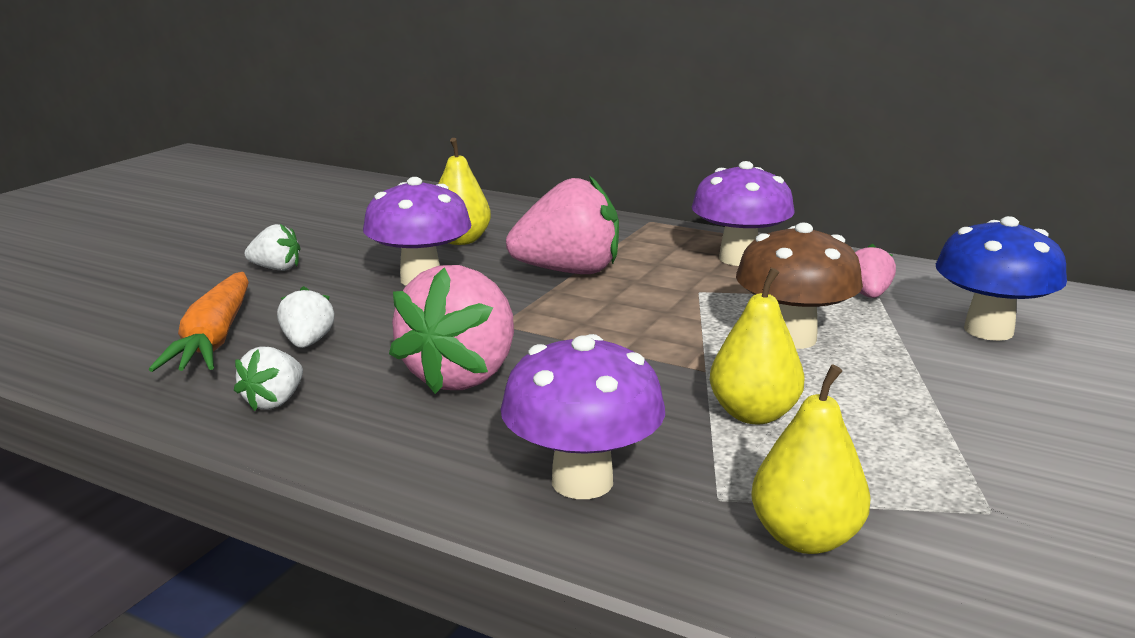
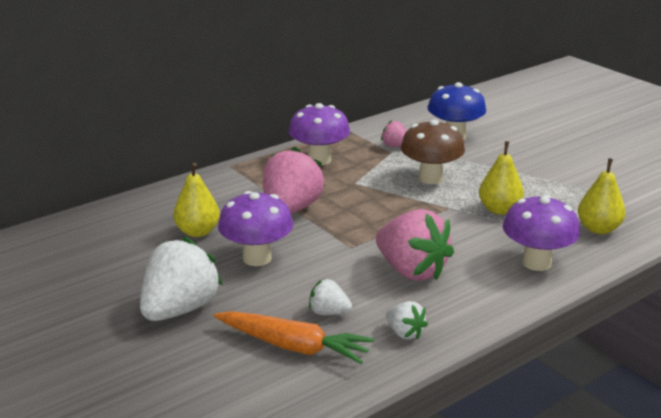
camera: 65 degrees left, 5 degrees up
(276, 268) = (180, 309): white strawberry -> white strawberry, size x2.05

